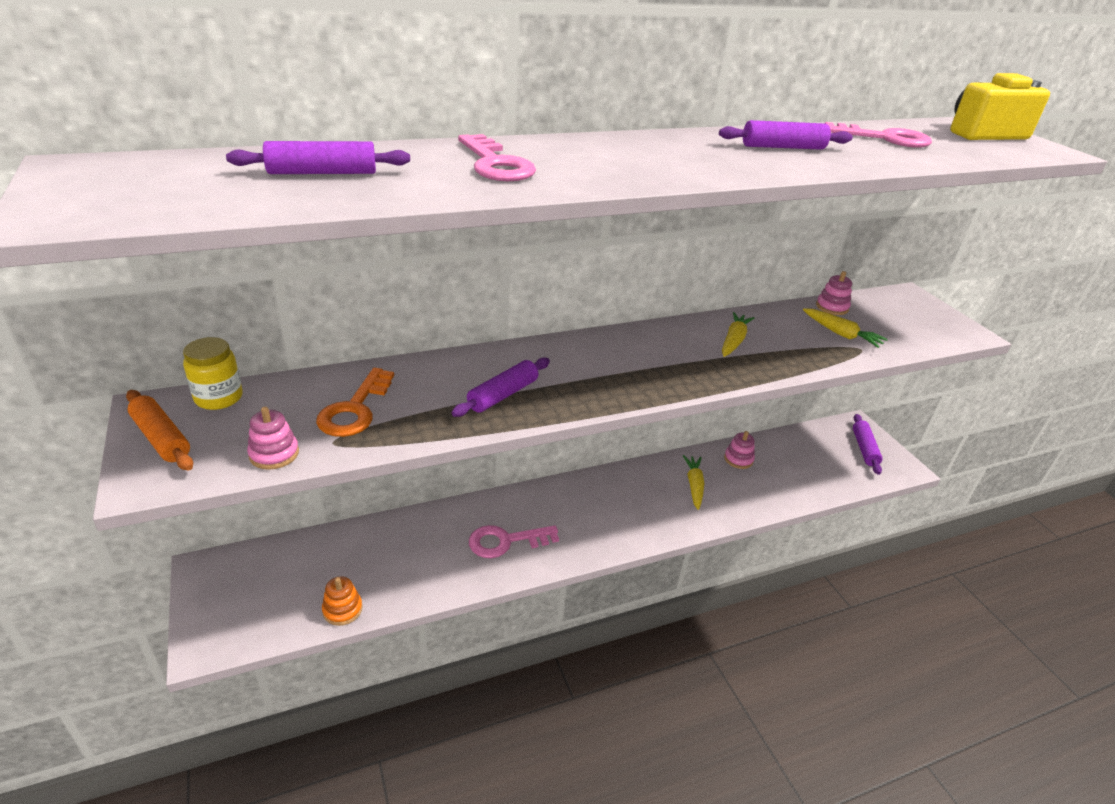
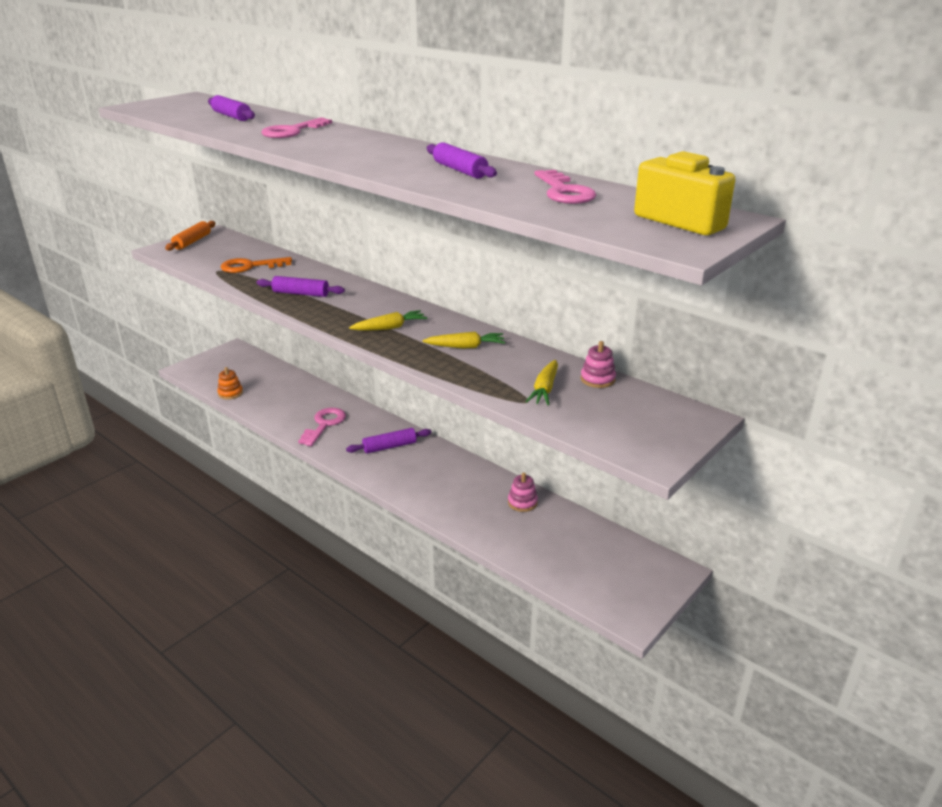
camera: 65 degrees right, 5 degrees down
(219, 398) = (233, 240): yellow jar -> none
(274, 454) = (197, 263): pink stacking toy -> none
(506, 541) = (324, 424): pink key -> pink key turned 60 degrees clockwise
(694, 485) = (460, 486): yellow carrot -> yellow carrot (390, 327)
(864, 448) = (633, 581): purple rolling pin -> purple rolling pin (389, 446)

